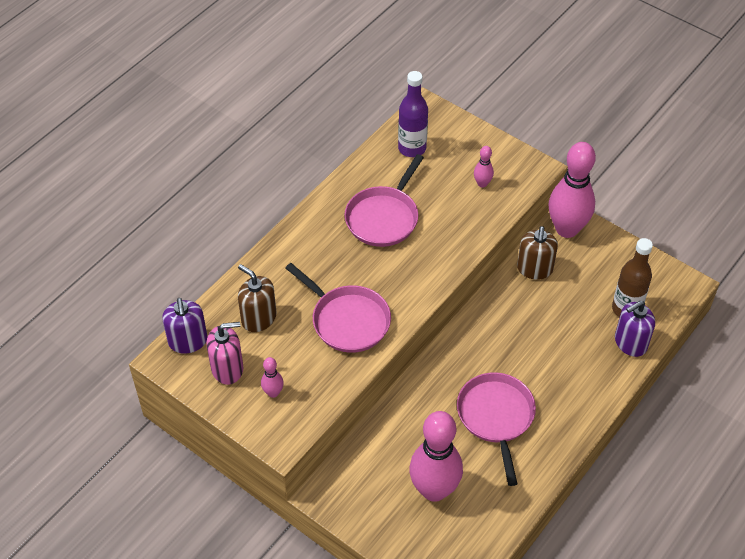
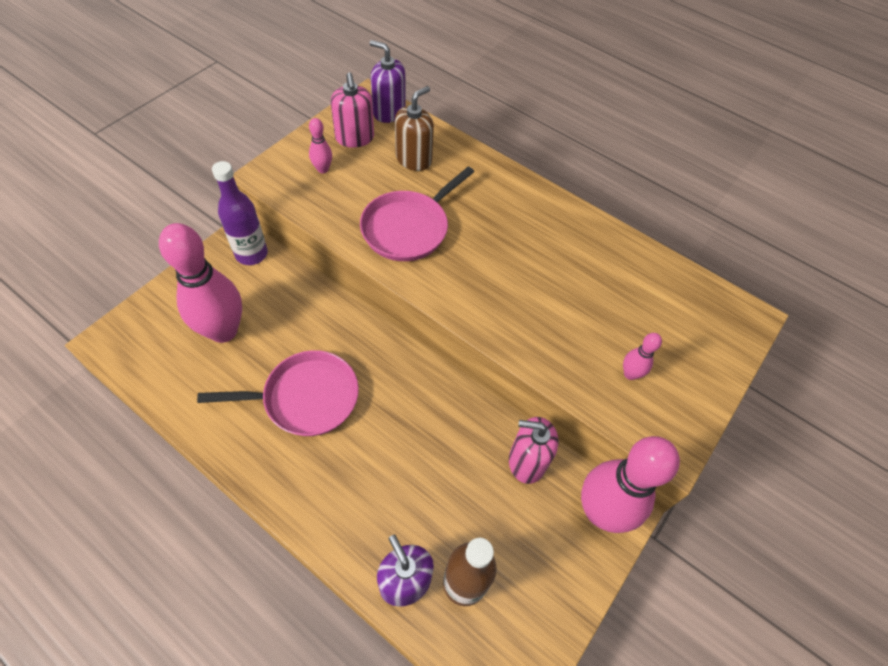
camera: 85 degrees right, 5 degrees up
(188, 341) = (389, 112): purple soap dispenser -> purple soap dispenser turned 45 degrees clockwise
(383, 218) = (557, 265): pink pan -> none
(412, 148) = (675, 298): purple bottle -> purple bottle (251, 254)
(534, 269) = (527, 461): brown soap dispenser -> pink soap dispenser

